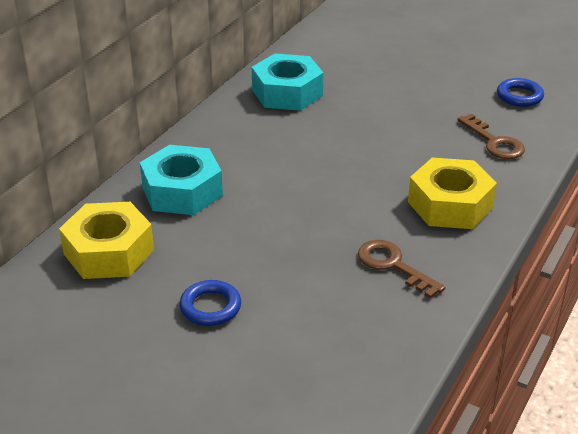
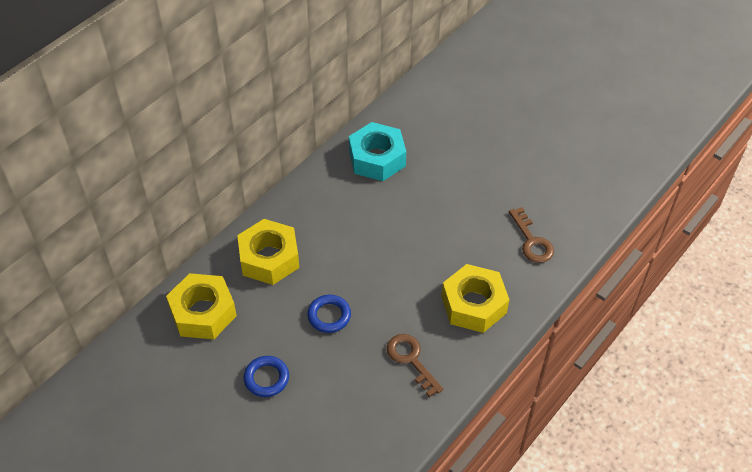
camera: 10 degrees right, 15 degrees up
(182, 191) = (269, 258): turquoise nut -> yellow nut
(519, 96) = (571, 190): blue ring -> blue ring (329, 316)

